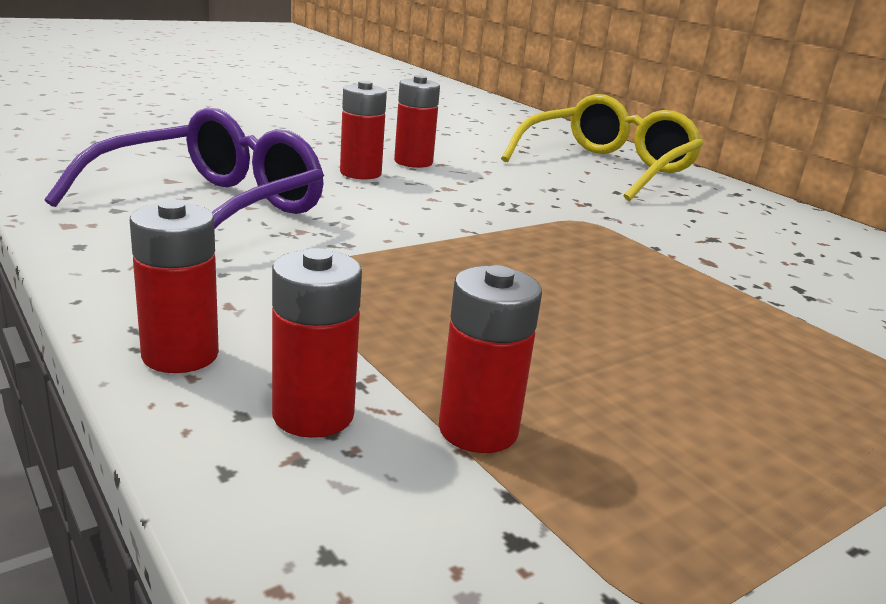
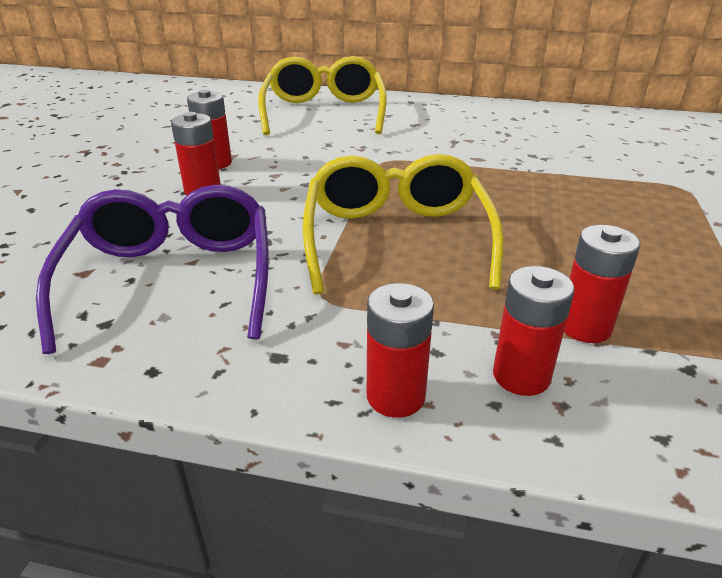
camera: 40 degrees left, 10 degrees up
(448, 272) = (397, 239): none -> yellow glasses

